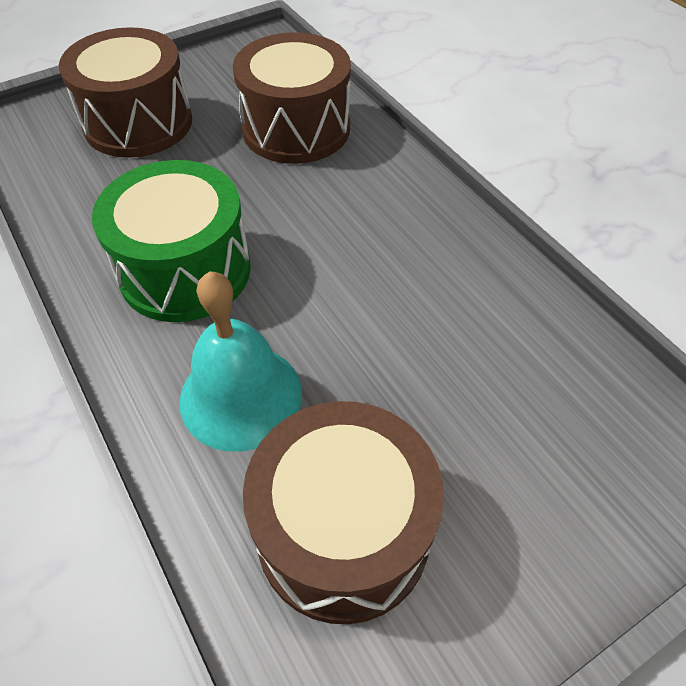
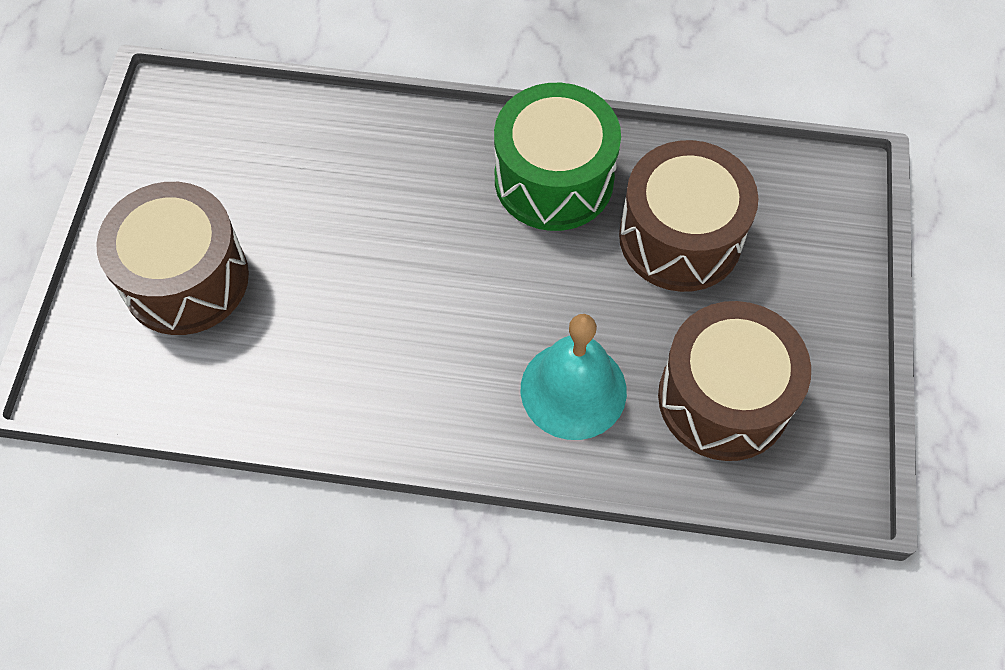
camera: 50 degrees left, 10 degrees up
(185, 270) = (417, 352): green drum -> green drum (554, 179)
(296, 129) = (322, 166): brown drum -> brown drum (680, 237)

